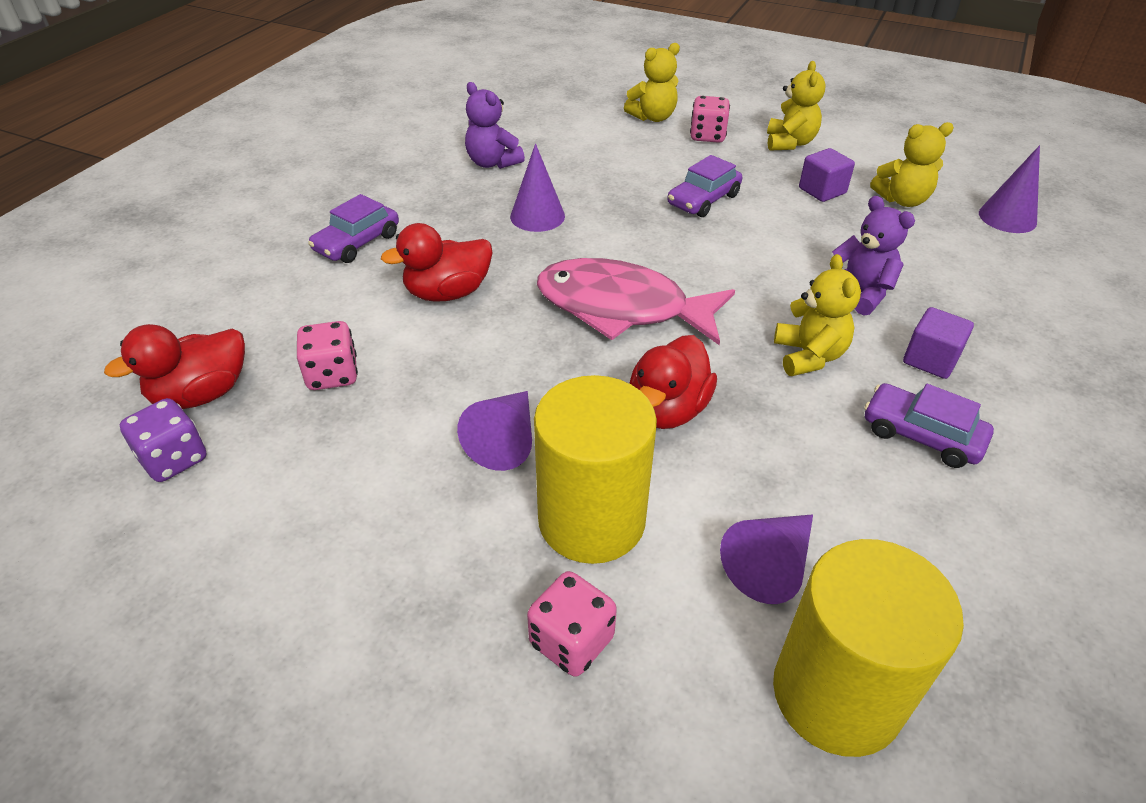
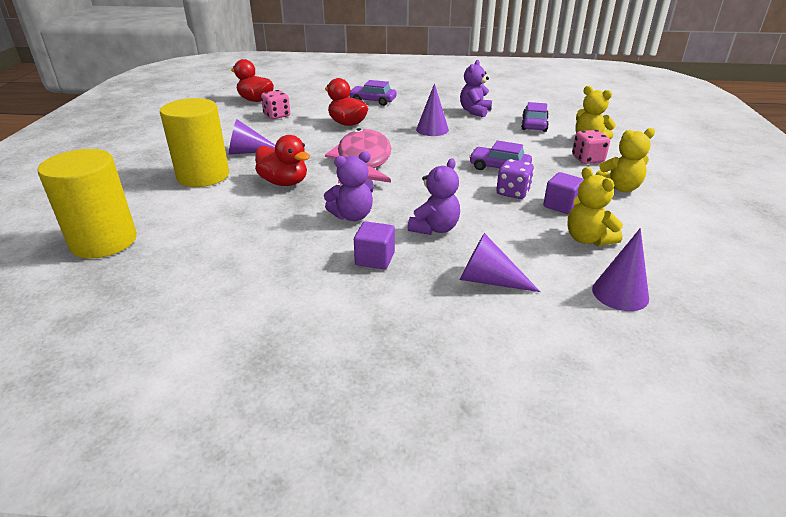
camera: 70 degrees right, 10 degrees down
(174, 459) = (220, 105): purple dice -> purple dice (513, 193)
(571, 641) = (136, 182): pink dice -> none
(667, 410) = (284, 182): red duck -> red duck turned 150 degrees counterclockwise
(770, 564) = (181, 219): purple cone -> purple cone (489, 280)
(809, 356) = (352, 216): yellow teddy bear -> purple teddy bear
(921, 435) = (294, 258): purple car -> purple car (534, 125)

